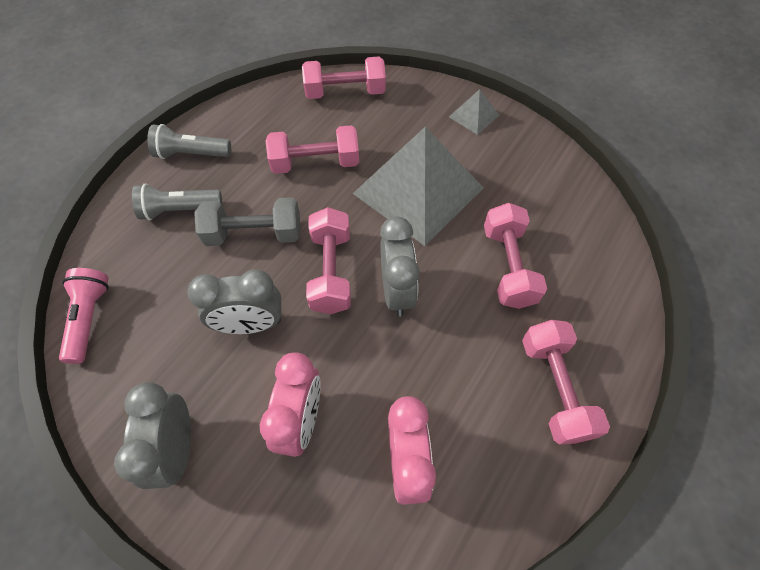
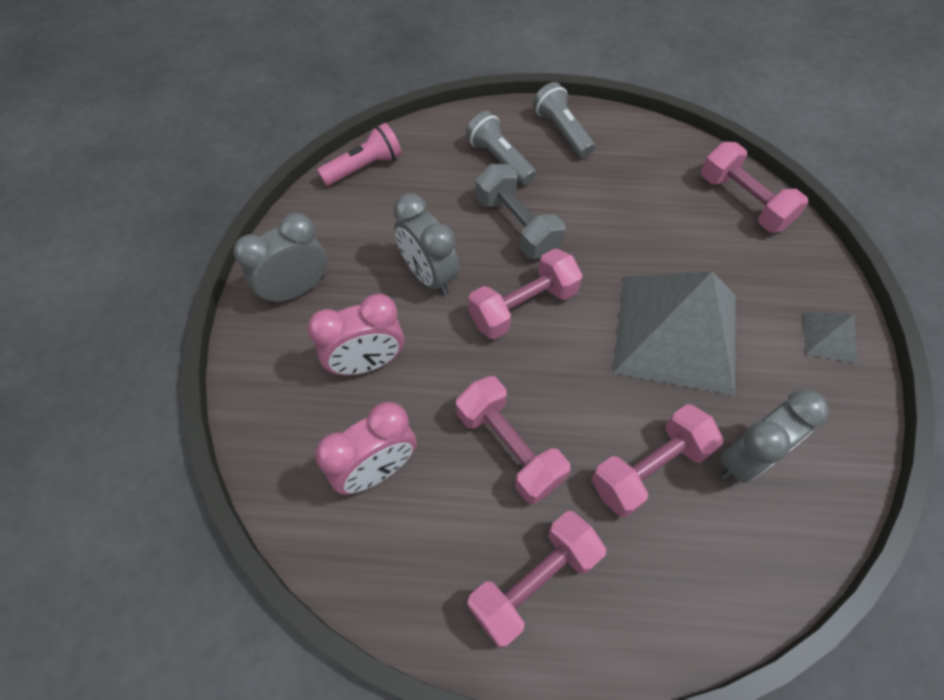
camera: 60 degrees right, 0 degrees up
(315, 163) = (632, 227): pink dumbbell -> pink dumbbell (509, 448)
(397, 291) = (542, 374): grey clock -> grey clock (746, 459)

